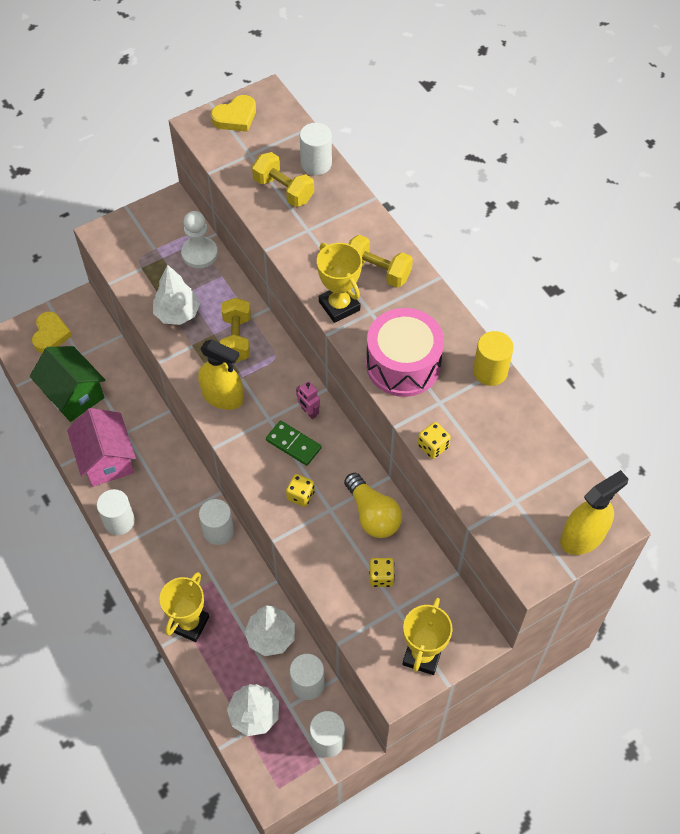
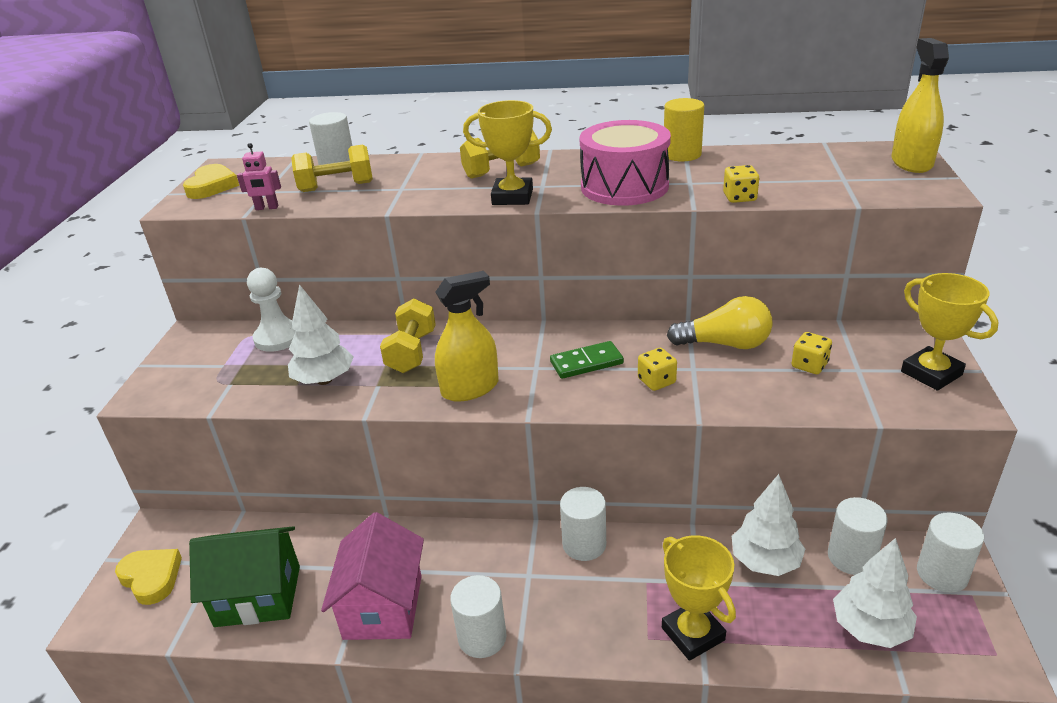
camera: 50 degrees left, 25 degrees down
(106, 459) = (383, 607): pink house -> pink house turned 75 degrees clockwise
(236, 338) = (412, 352): yellow dumbbell -> yellow dumbbell turned 60 degrees clockwise
(309, 412) = (558, 339): pink robot -> pink robot (267, 208)

